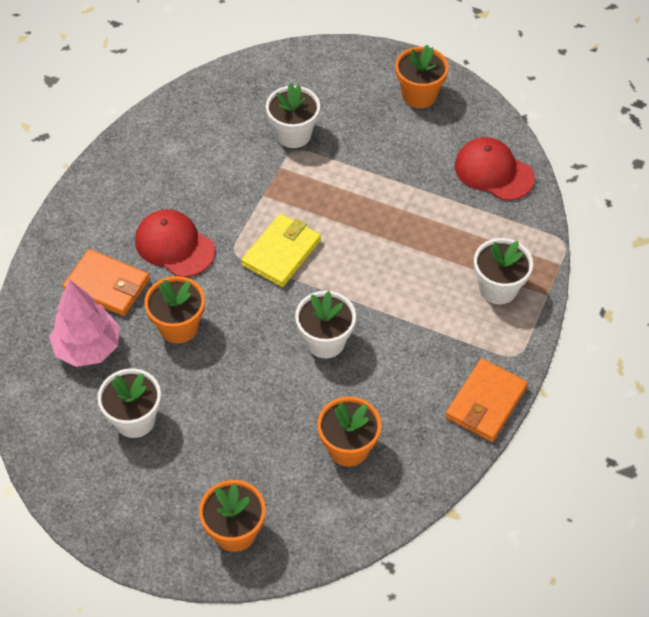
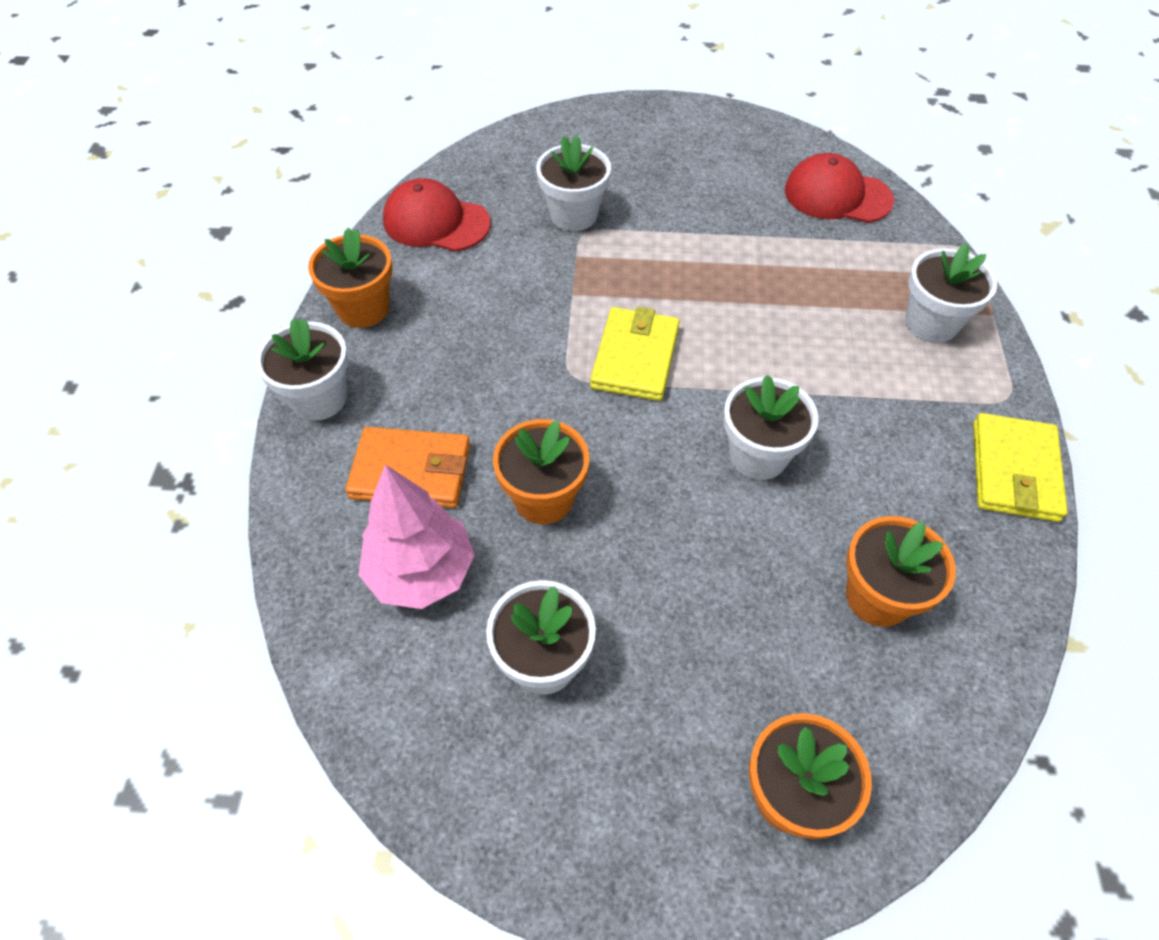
camera: 20 degrees left, 0 degrees up
(70, 221) = (319, 398): none -> white flower pot
(174, 245) = (484, 389): red cap -> red cap (436, 222)
(419, 95) = (700, 137): orange flower pot -> orange flower pot (363, 308)
(486, 403) = (1014, 471): orange wallet -> yellow wallet

